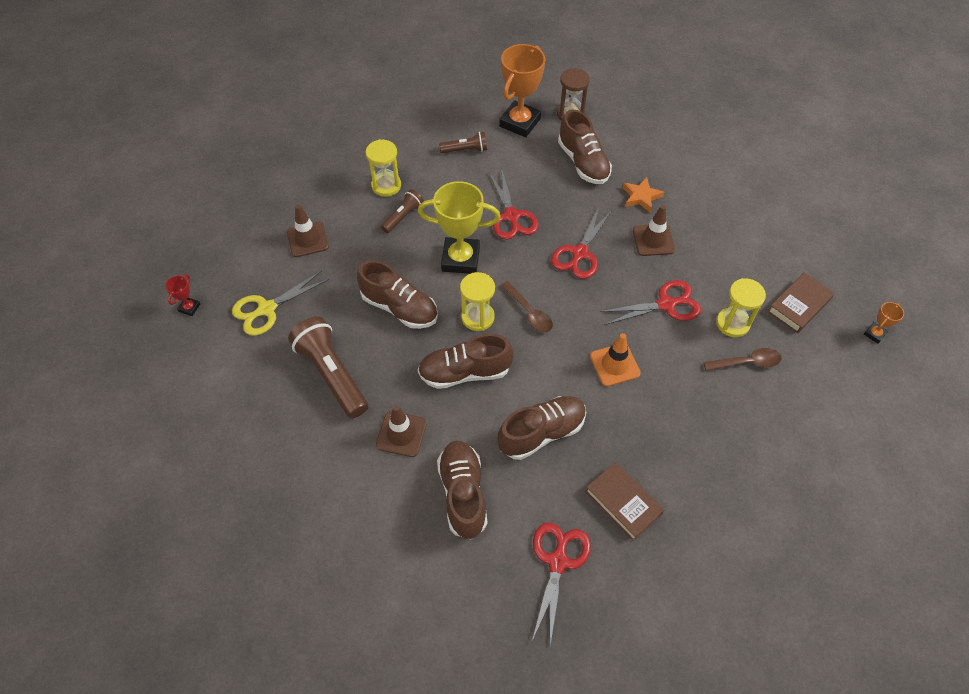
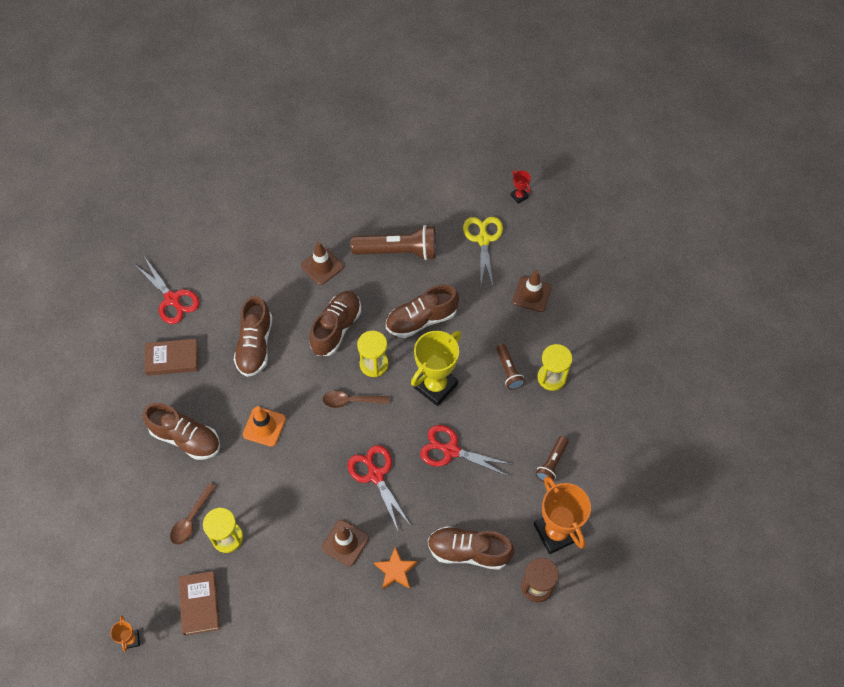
camera: 125 degrees right, 5 degrees up
(463, 494) = (254, 276): brown shoe -> brown shoe (186, 438)
(666, 304) = (281, 502): red scissors -> none

